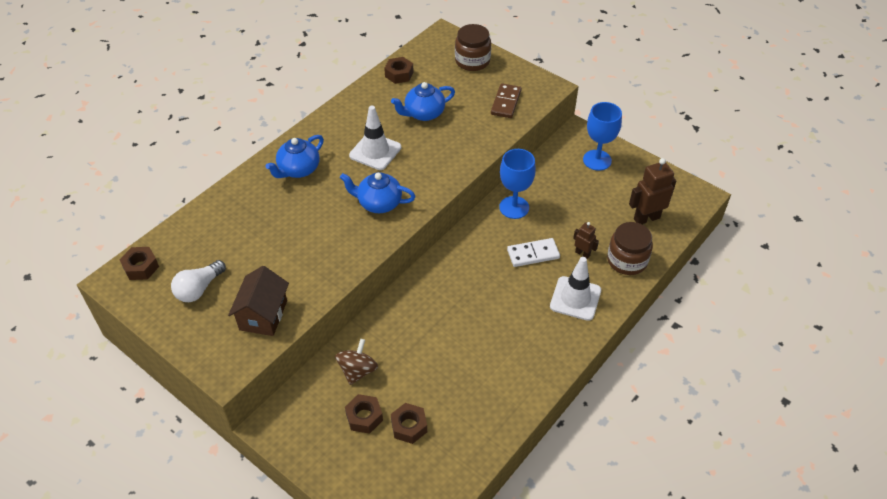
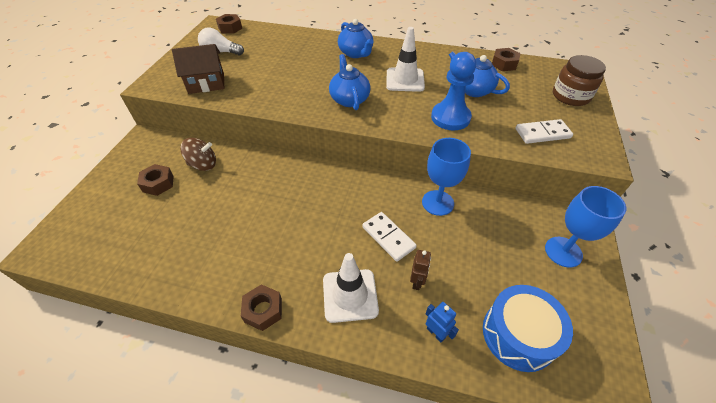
camera: 65 degrees right, 0 degrees up
(298, 169) = (356, 53): blue teapot -> blue teapot turned 135 degrees counterclockwise
(409, 426) = (153, 214): brown nut -> brown nut (263, 310)
(452, 146) = (450, 117): none -> blue pawn
(506, 102) = (542, 133): brown domino -> white domino
(627, 260) = (436, 333): brown jar -> blue robot
(646, 218) = (518, 334): brown robot -> blue drum

